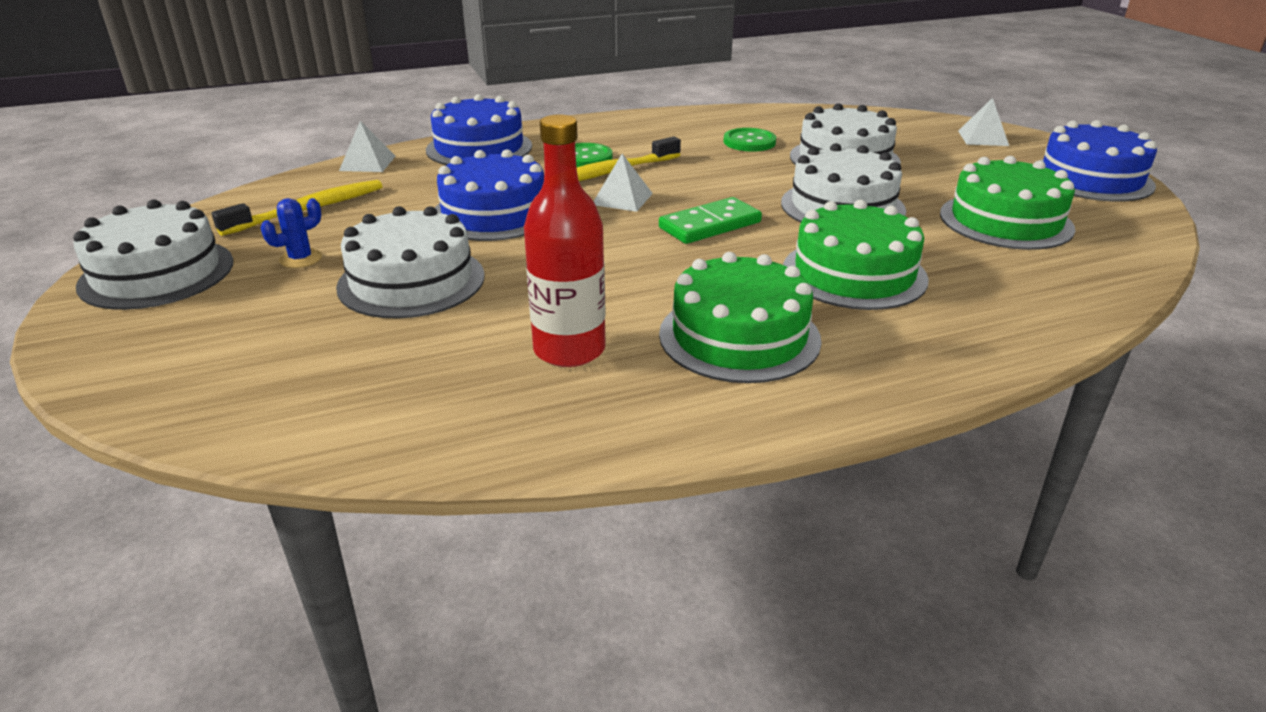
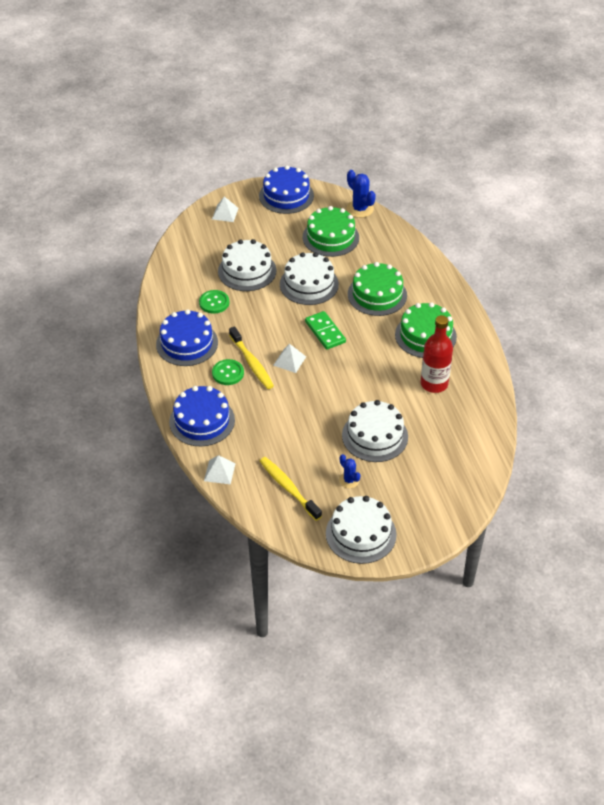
camera: 85 degrees left, 15 degrees up
(494, 213) = (302, 410): blue cake -> blue cake (187, 343)
(1138, 247) = (360, 209): none -> blue cactus

